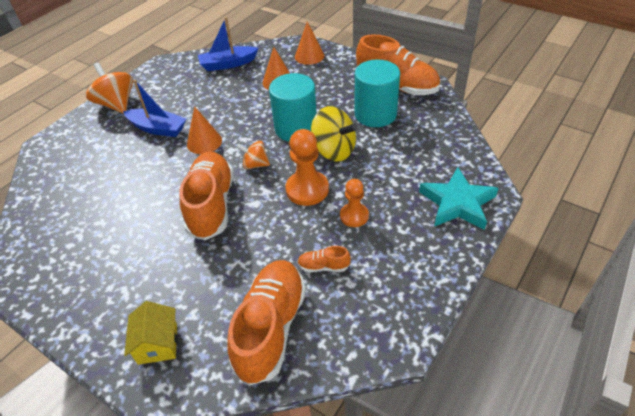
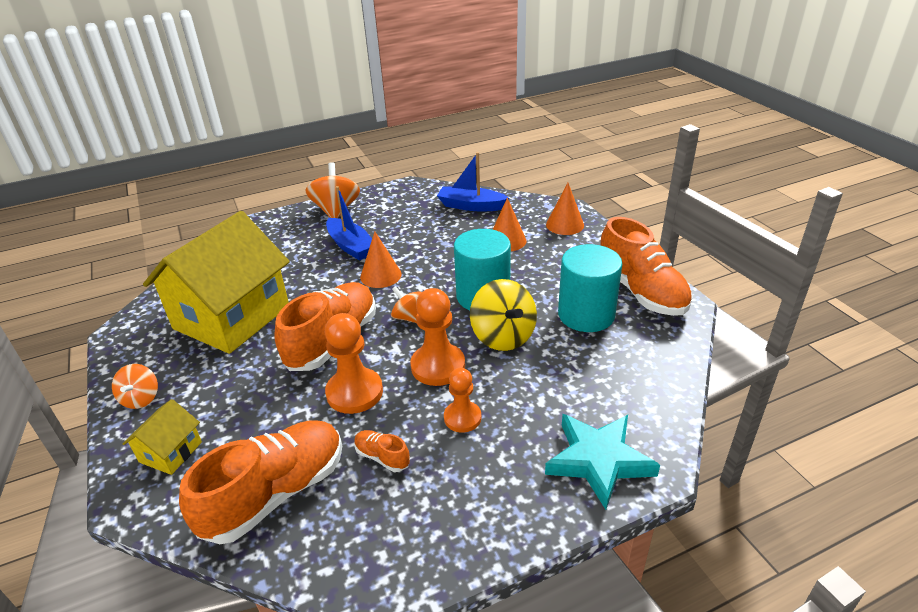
camera: 30 degrees right, 10 degrees down
(88, 319) = (141, 398): none -> orange spinning top
(107, 223) = (232, 317): none -> yellow house
(263, 234) = (354, 392): none -> orange pawn

